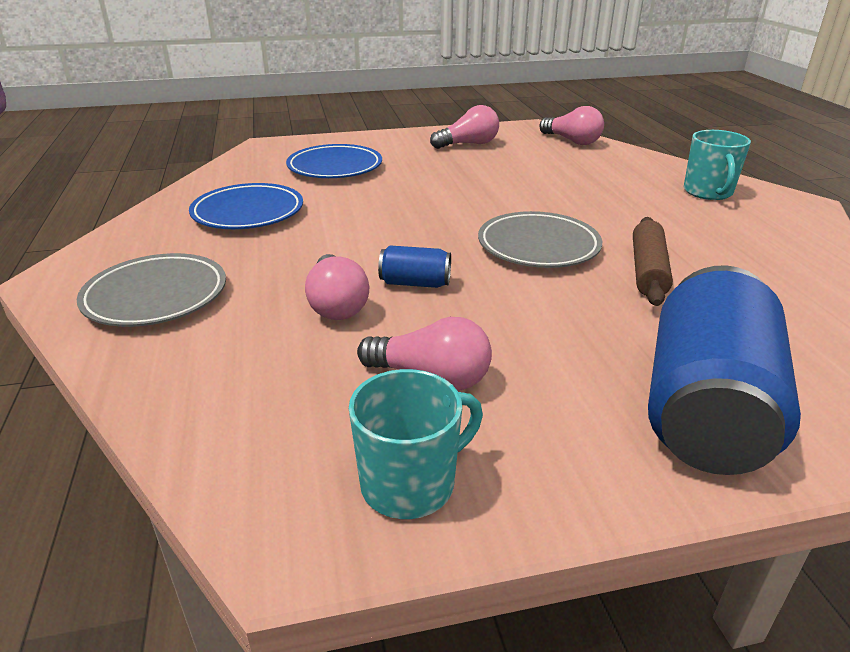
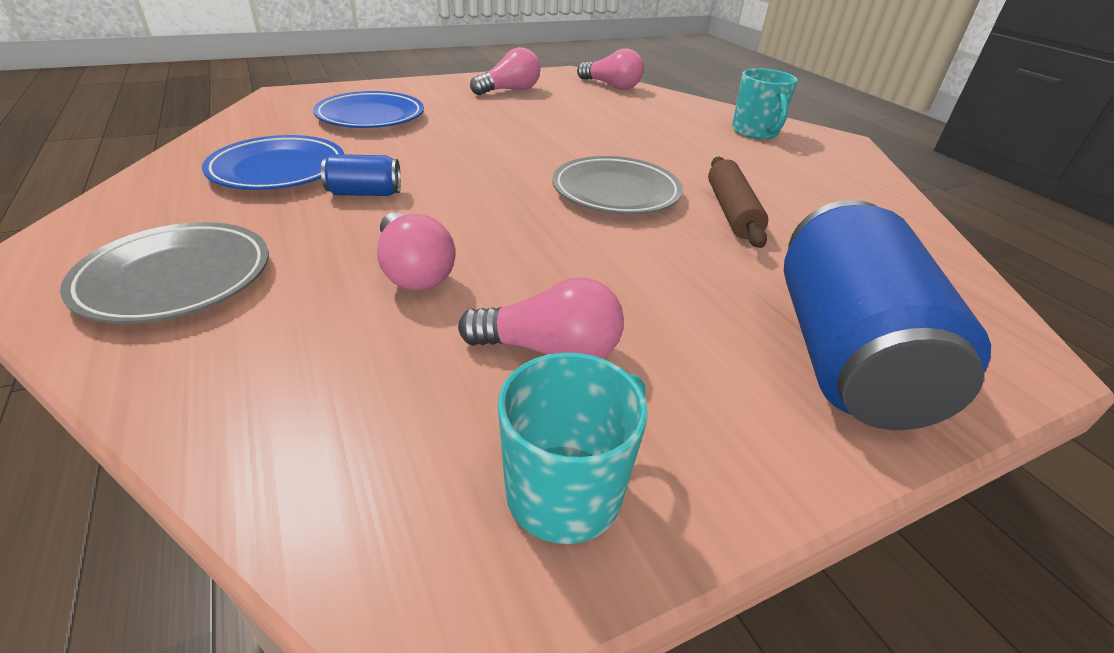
camera: 15 degrees left, 5 degrees up
(415, 283) = (498, 240): blue can -> blue can (365, 193)

